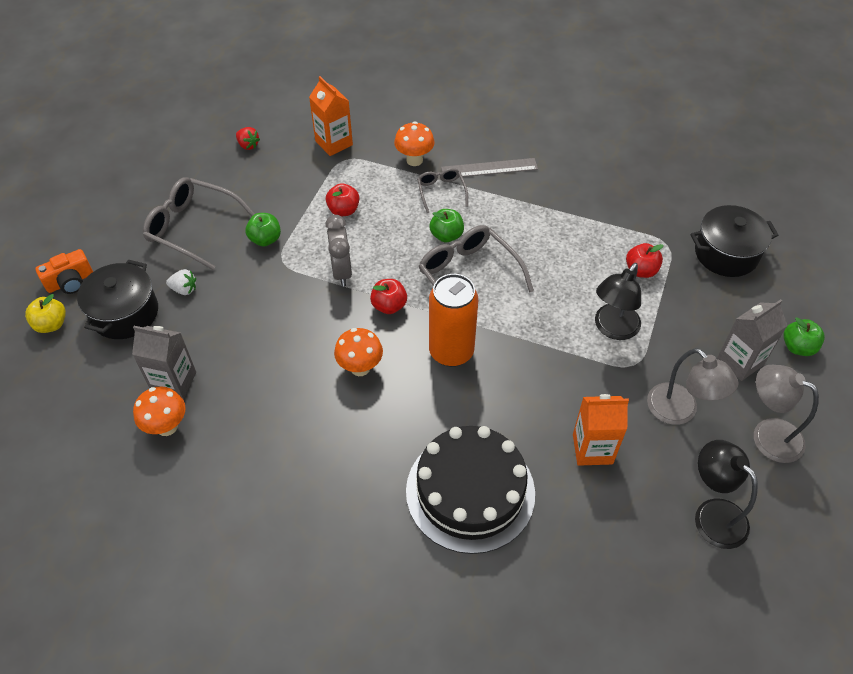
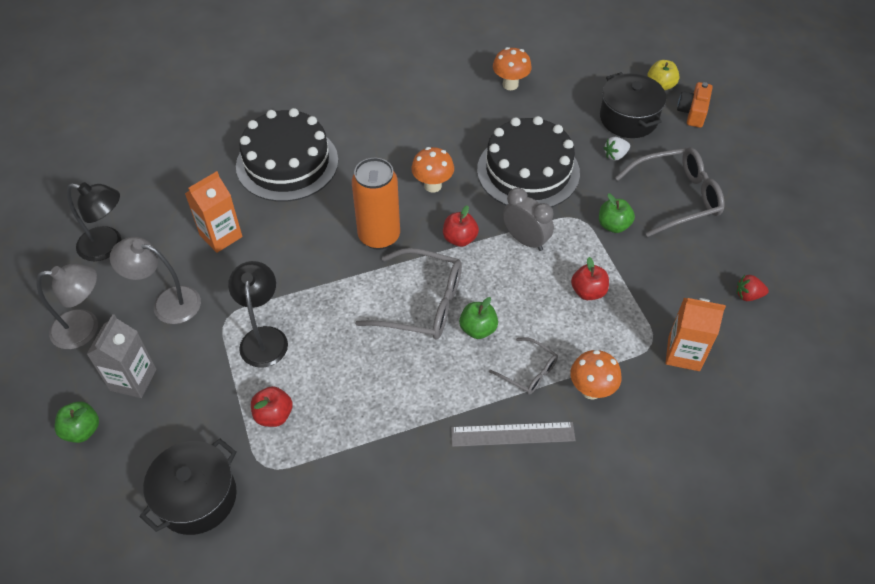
camera: 140 degrees right, 0 degrees up
(174, 382) = (539, 105): grey carton -> none
(268, 325) = (528, 171): none -> black cake
(489, 168) = (512, 434): grey ruler -> grey ruler turned 45 degrees clockwise

